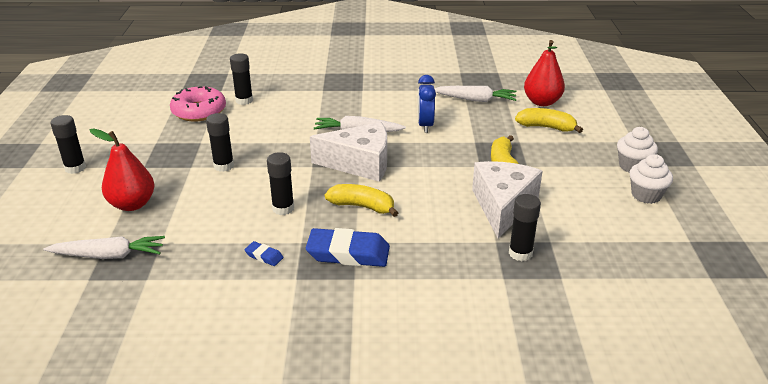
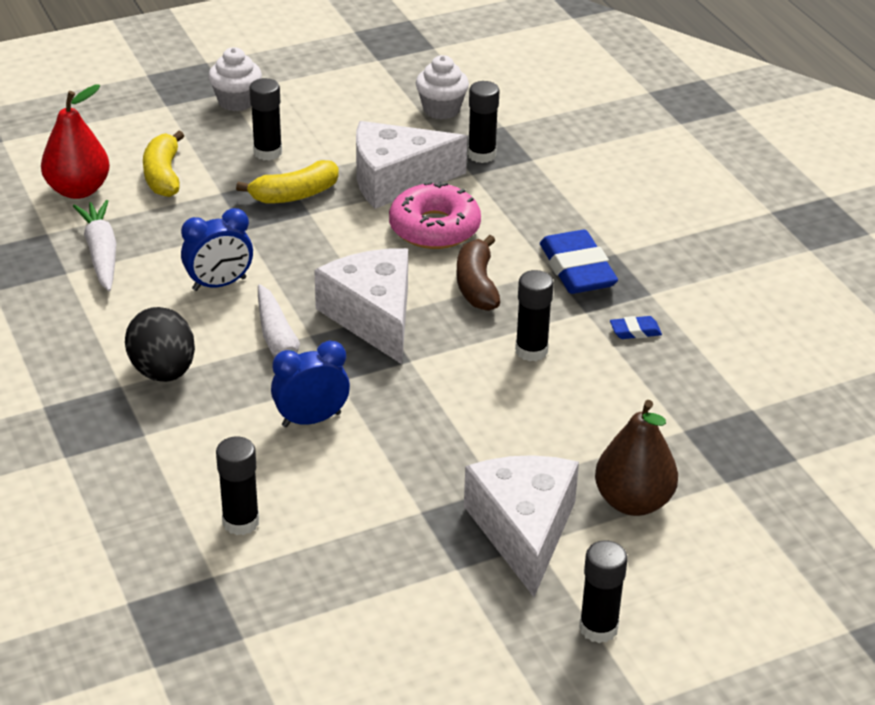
camera: 115 degrees left, 5 degrees up
(109, 255) = (745, 464): white carrot -> none
(132, 204) = (633, 502): red pear -> brown pear
(155, 165) = (523, 530): none -> white cheese
(199, 111) = (316, 566): pink donut -> pink donut (434, 228)
(224, 166) = (471, 451): black glue stick -> black glue stick (268, 152)
(264, 256) = (635, 331): blue eraser -> blue eraser turned 75 degrees clockwise
(293, 129) = (311, 420): none -> blue clock
(362, 206) = (477, 285): yellow banana -> brown banana
(363, 100) = (163, 371): none -> black egg
(646, 195) = (302, 89): white cupcake -> white cupcake (441, 109)

